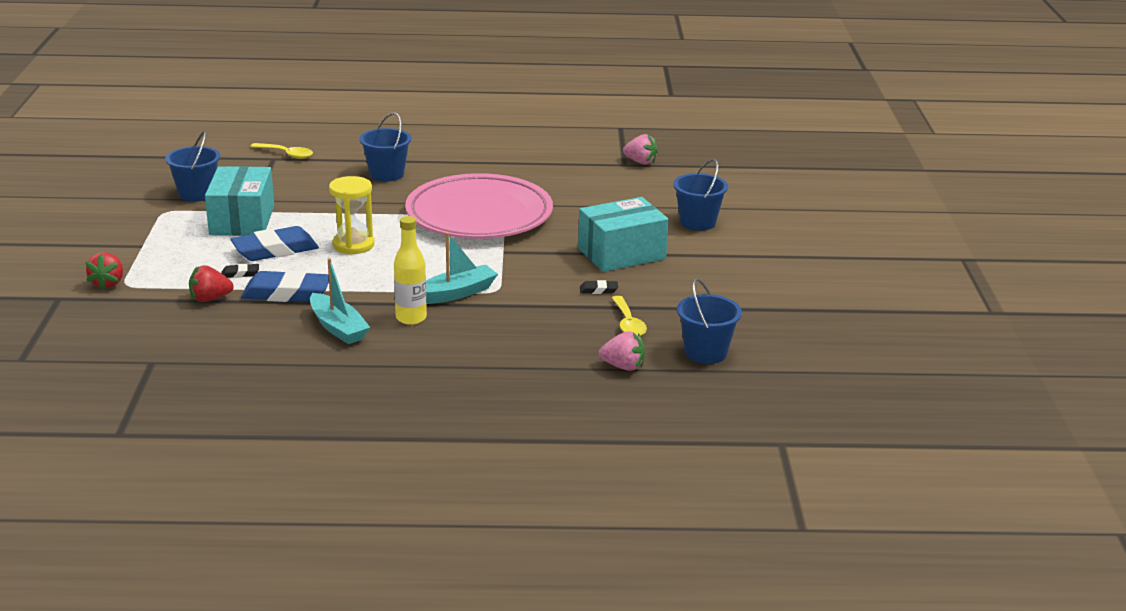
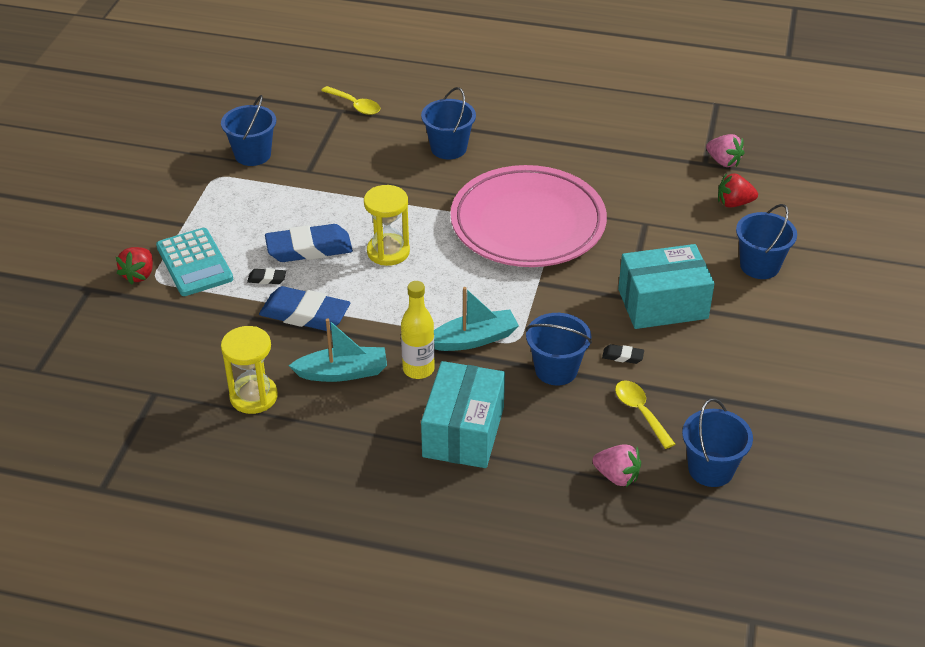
camera: 15 degrees right, 15 degrees up
(162, 270) = (194, 263): none -> turquoise calculator
(210, 299) = (229, 311): red strawberry -> red strawberry (734, 203)
(242, 220) = (287, 200): turquoise box -> turquoise box (463, 432)
(255, 353) = (253, 396): none -> yellow hourglass
(338, 328) = (343, 372): turquoise boat -> turquoise boat turned 75 degrees counterclockwise
(541, 305) = (556, 370): none -> blue bucket
(628, 323) = (640, 412): yellow spoon -> yellow spoon turned 150 degrees clockwise

